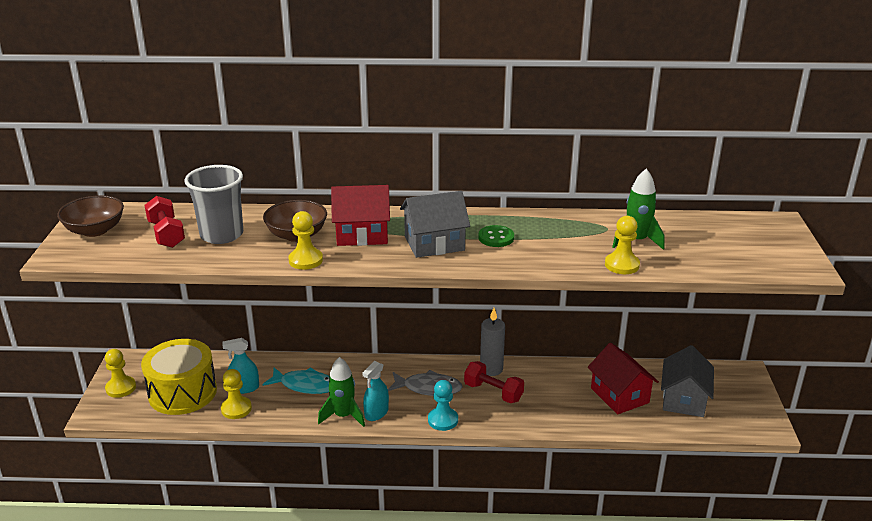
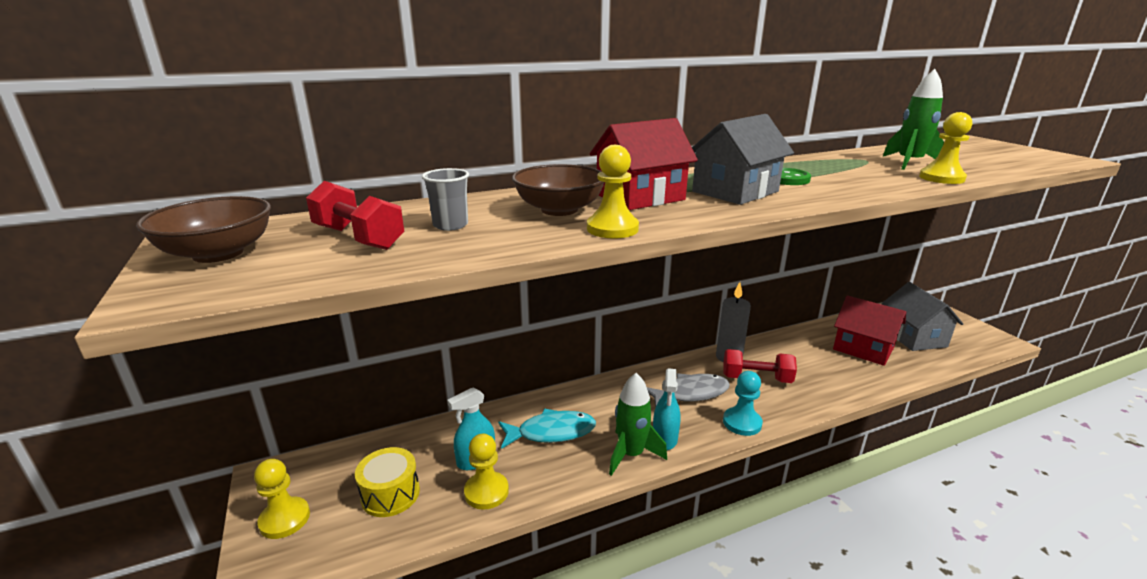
camera: 25 degrees left, 5 degrees down
(182, 392) = (390, 494): yellow drum -> yellow drum, size x0.56
(221, 235) = (450, 225): grey cup -> grey cup, size x0.51

